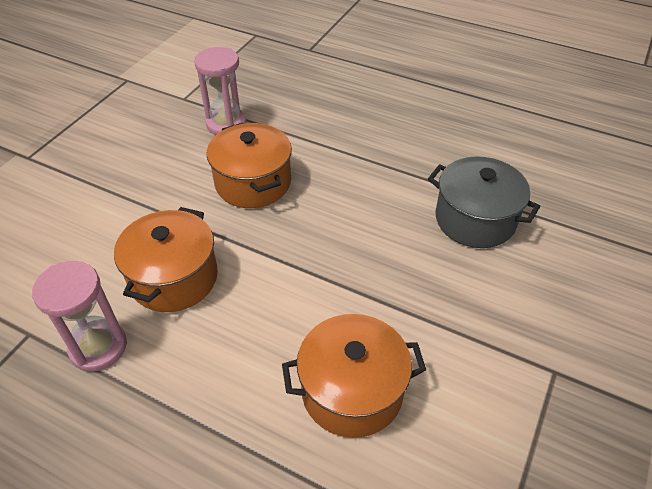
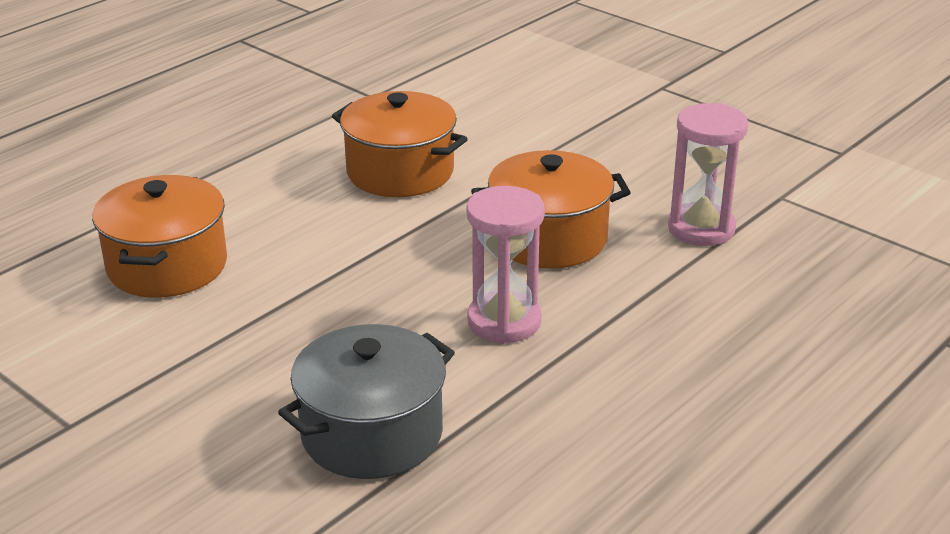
camera: 105 degrees right, 15 degrees down
(98, 347) = (330, 129): pink hourglass -> pink hourglass (504, 321)

